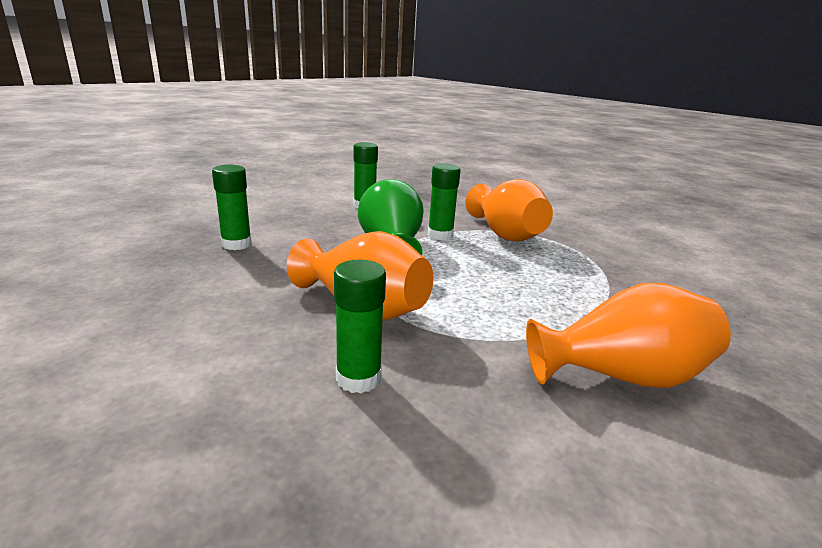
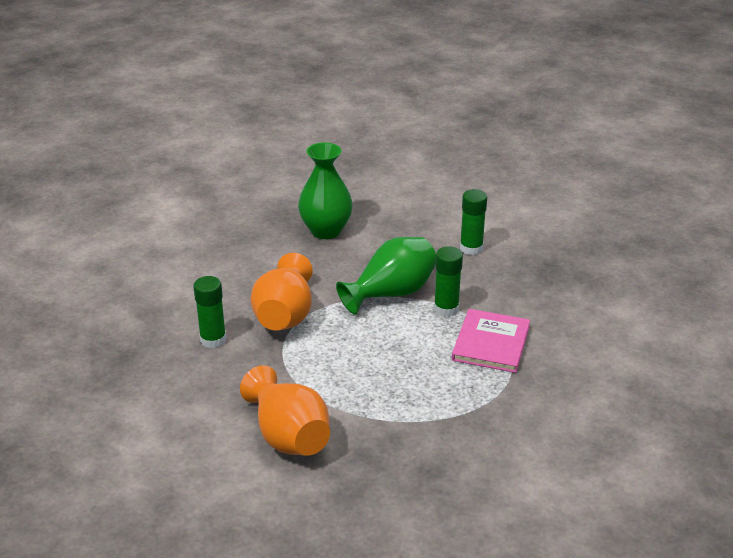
camera: 65 degrees right, 10 degrees up
(236, 244) = (326, 231): green glue stick -> green vase
(505, 234) = (491, 343): orange vase -> pink book

